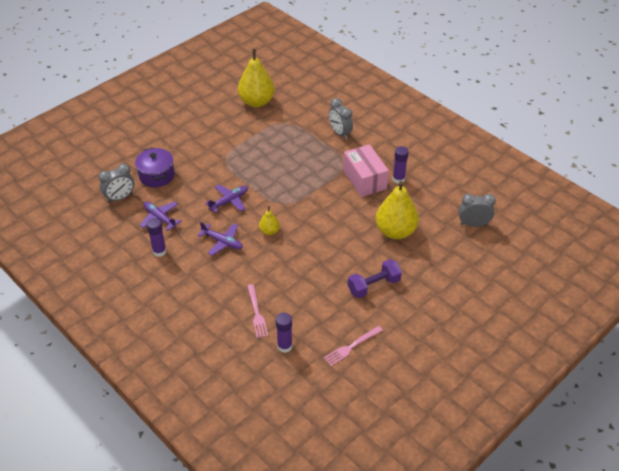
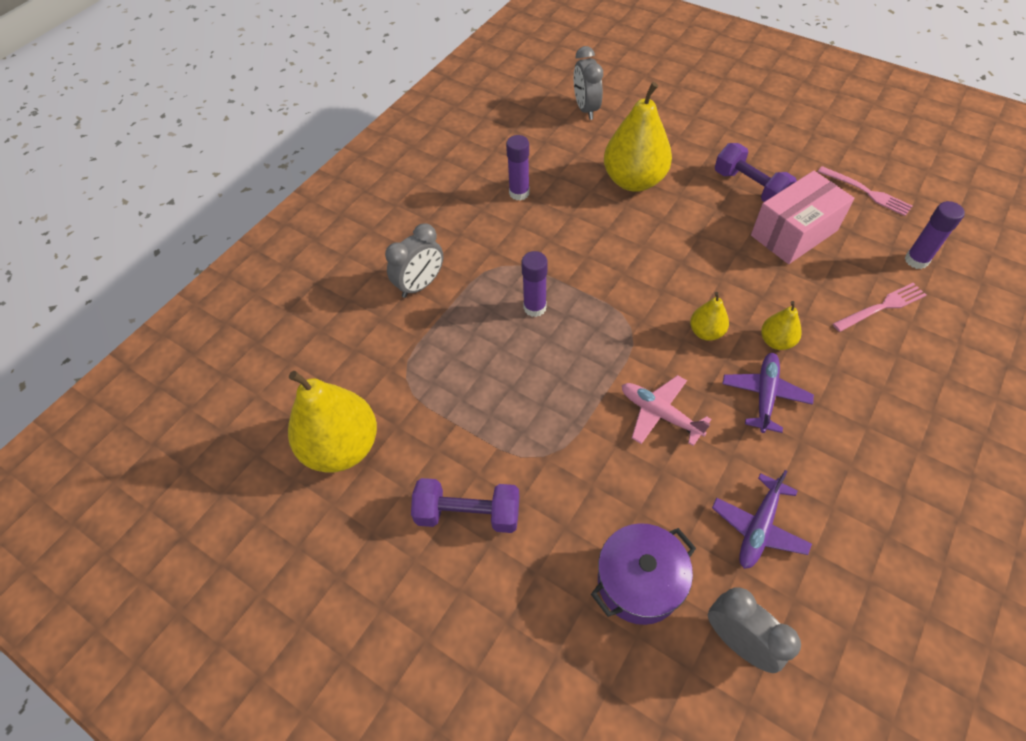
camera: 100 degrees left, 10 degrees up
(159, 251) = (842, 496): purple glue stick -> purple glue stick (535, 307)
(209, 133) = (468, 513): none -> purple dumbbell
(229, 201) = (659, 414): purple plane -> pink plane
(252, 257) = (776, 341): none -> yellow pear
(364, 179) = (533, 232): pink box -> pink box (794, 233)

